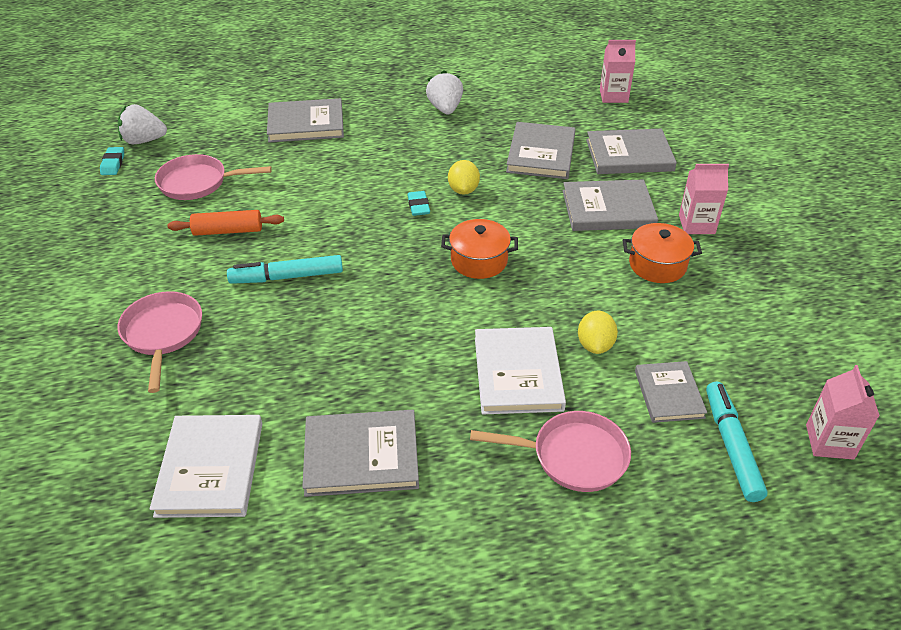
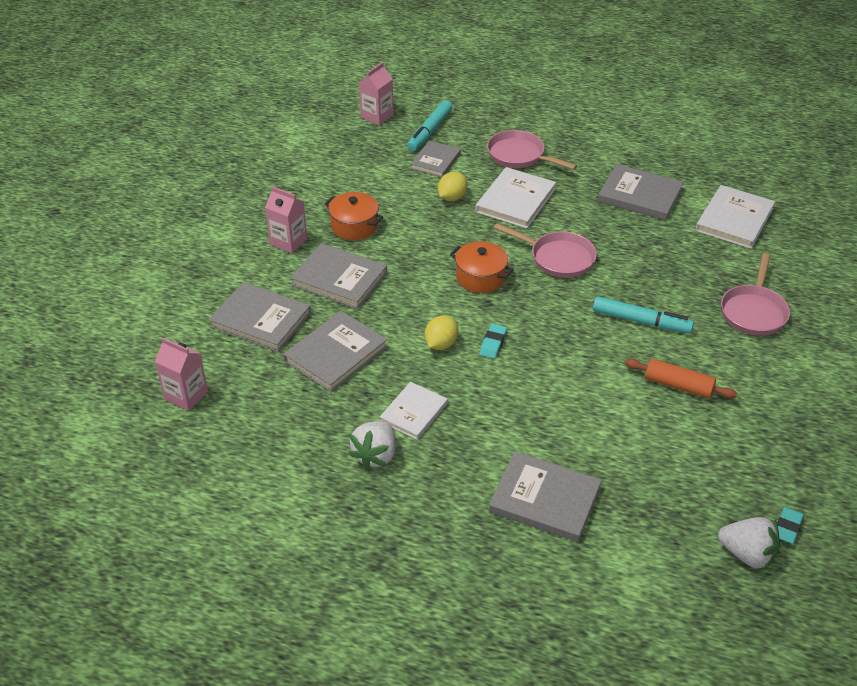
camera: 150 degrees left, 0 degrees up
(198, 183) = (694, 458): pink pan -> pink pan (558, 258)
(441, 139) = (414, 412): none -> white book

